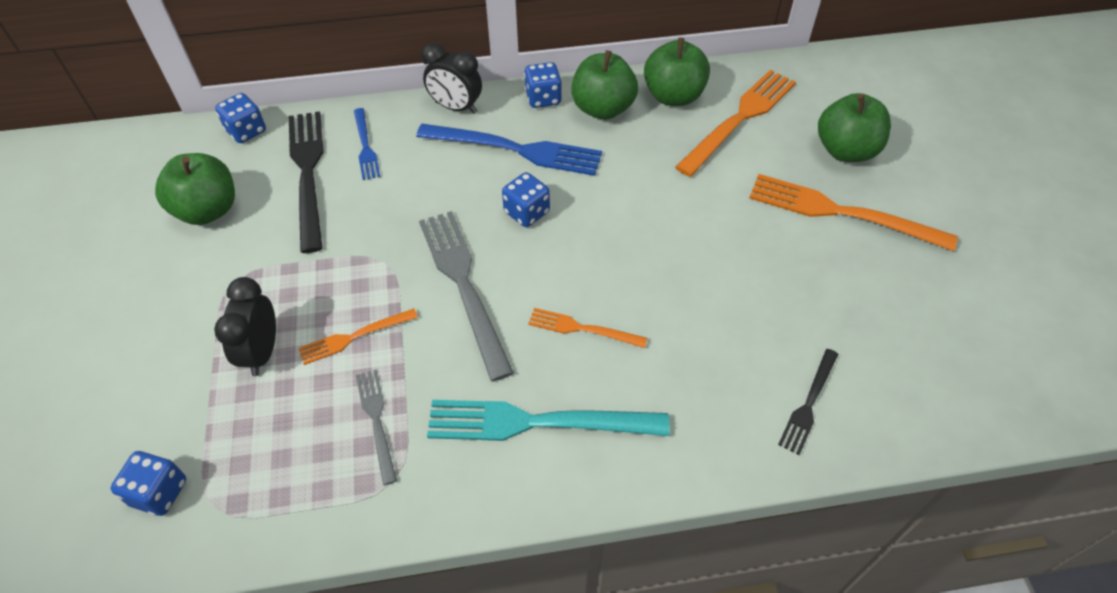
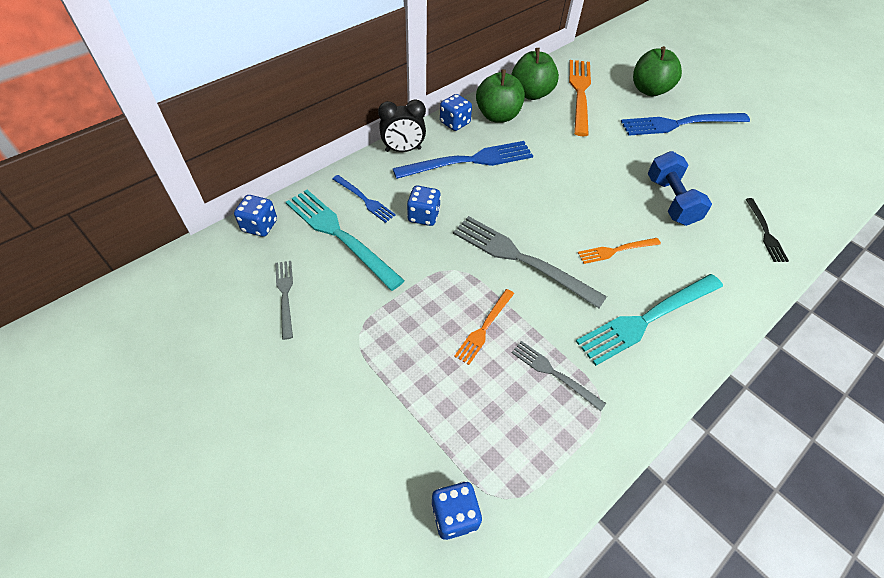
camera: 35 degrees left, 0 degrees up
(208, 210) = (285, 295): green apple -> grey fork
(262, 352) = (430, 372): black clock -> none
(308, 173) = (339, 235): black fork -> turquoise fork
(527, 212) = (514, 196): blue dice -> blue dice (423, 216)
(717, 304) = (670, 201): none -> blue dumbbell
(841, 212) = (680, 124): orange fork -> blue fork

